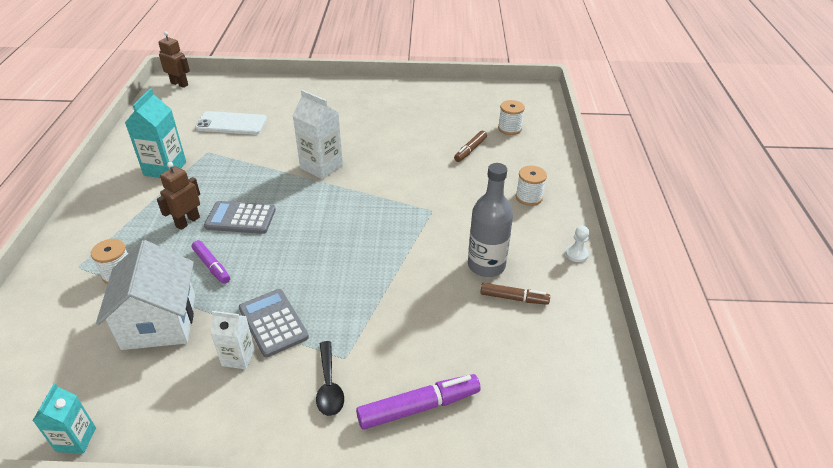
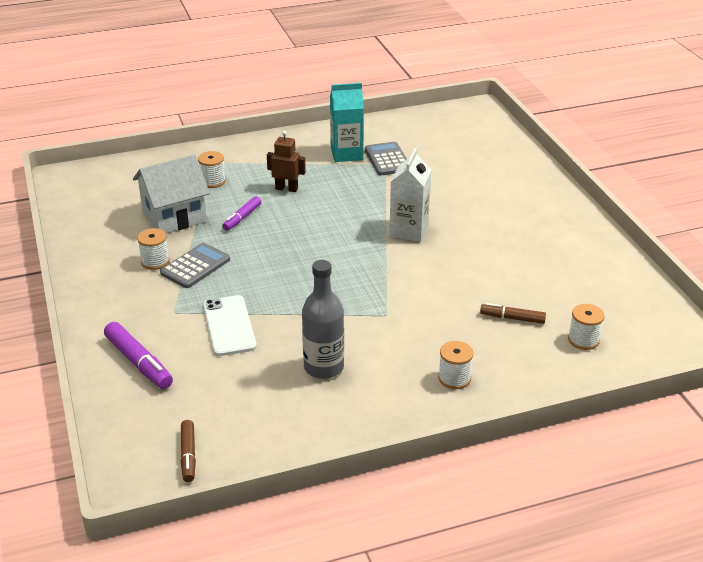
camera: 70 degrees right, 5 degrees down
(76, 439) = (67, 223): turquoise carton -> none
(179, 84) = (478, 113): brown robot -> none
(231, 123) = (437, 161): white phone -> white phone (229, 326)
(238, 357) = (155, 261): white carton -> white spool
(240, 218) = (306, 212): grey calculator -> grey calculator (387, 159)
(329, 386) = (144, 312): black spoon -> none
(514, 298) = (287, 394): brown marker -> brown marker (188, 455)
(576, 254) = (377, 429): white pawn -> none

